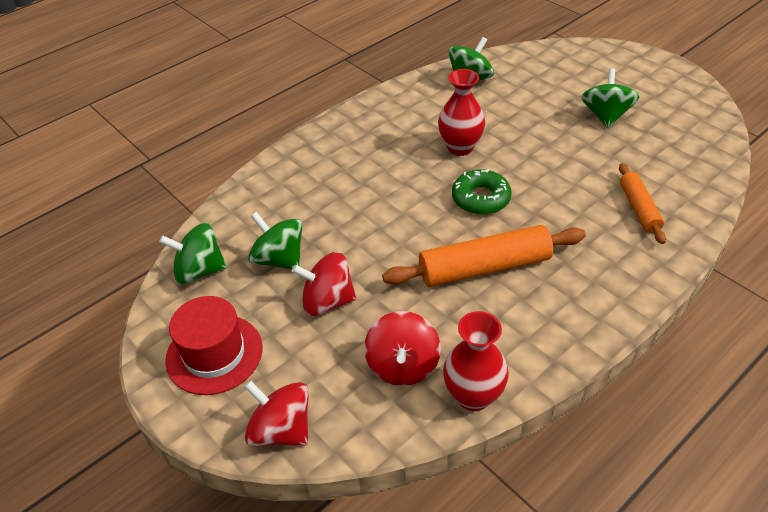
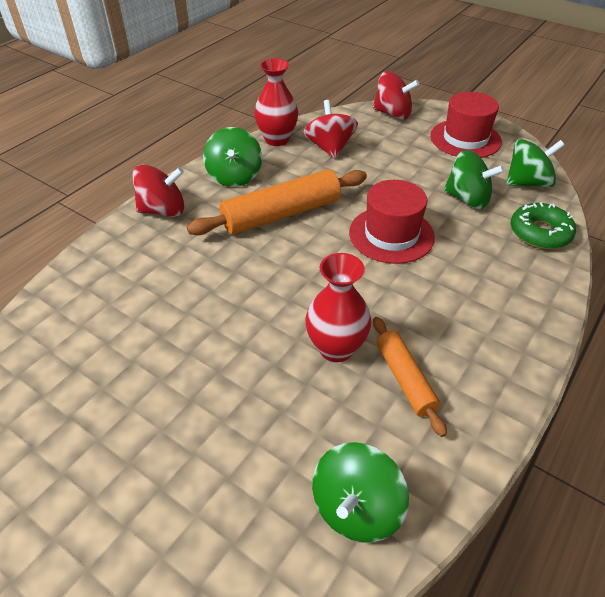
camera: 165 degrees right, 0 degrees up
(327, 301) = (405, 175): red spinning top -> red spinning top (163, 210)
(379, 229) = (391, 234): none -> red hat
(481, 198) = (296, 280): green donut -> green donut (540, 233)
(605, 116) = (122, 442): green spinning top -> green spinning top (234, 176)
(638, 208) = (120, 290): orange rolling pin -> orange rolling pin (405, 379)

